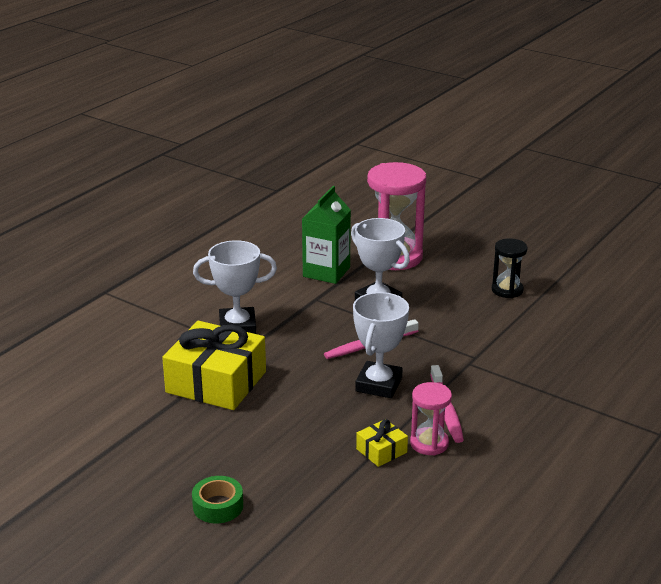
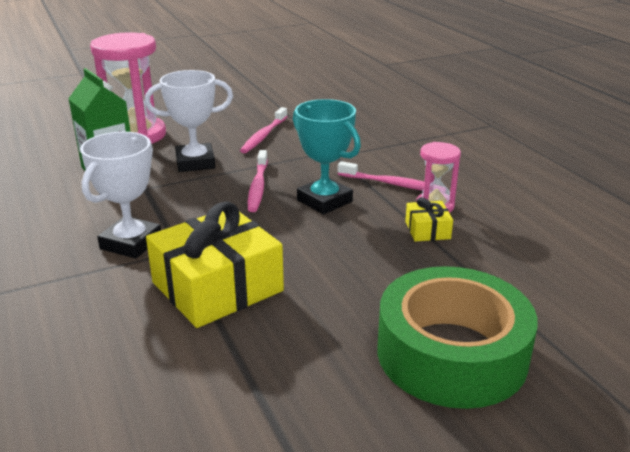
camera: 60 degrees left, 0 degrees up
(218, 506) = (451, 353): green tape -> green tape, size x2.33
(378, 384) = (324, 201): white trophy -> turquoise trophy
(465, 313) = (263, 136): none -> pink toothbrush
(507, 290) = (254, 113): black hourglass -> none

